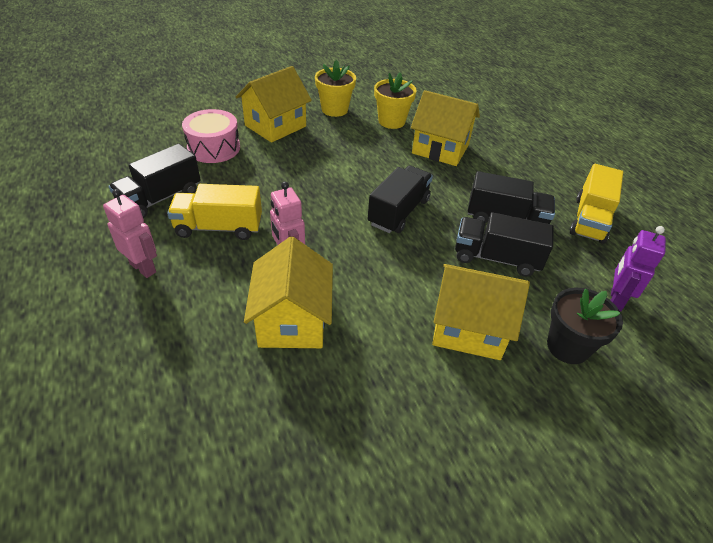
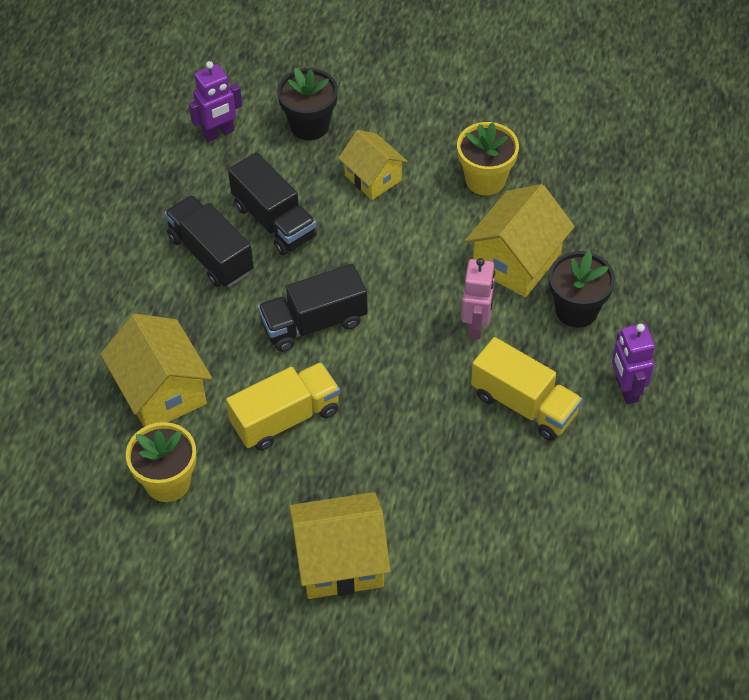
camera: 140 degrees left, 10 degrees up
(143, 268) = (626, 389): pink robot -> purple robot
(160, 198) = (569, 487): black truck -> none
(214, 148) = (456, 555): pink drum -> none
(215, 306) = (576, 310): none -> black flower pot
(334, 109) = (224, 556): yellow flower pot -> yellow flower pot (485, 180)
(469, 328) = (373, 178): yellow house -> yellow house, size x0.65
(589, 220) = (125, 208): yellow truck -> yellow truck (285, 418)

